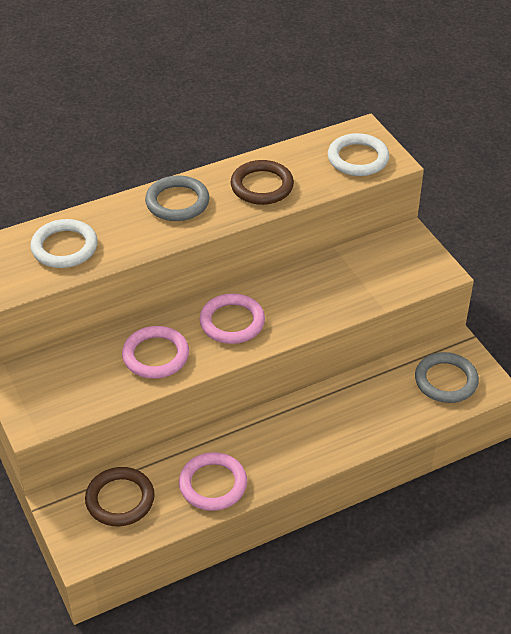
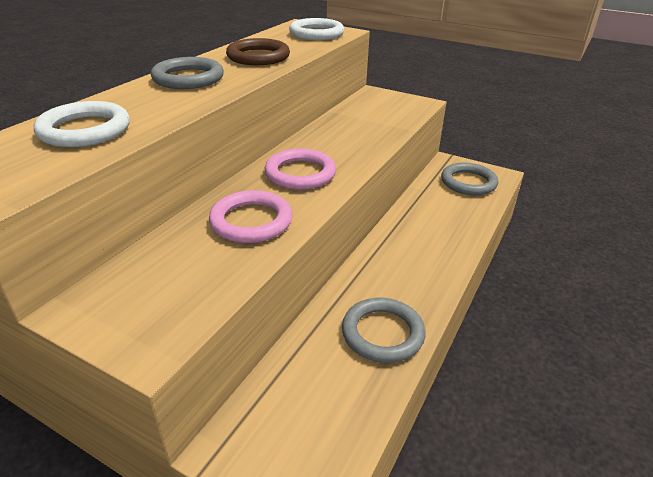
camera: 35 degrees left, 10 degrees down
(120, 499) = (300, 400): brown ring -> none
(213, 484) = (382, 333): pink ring -> grey ring

